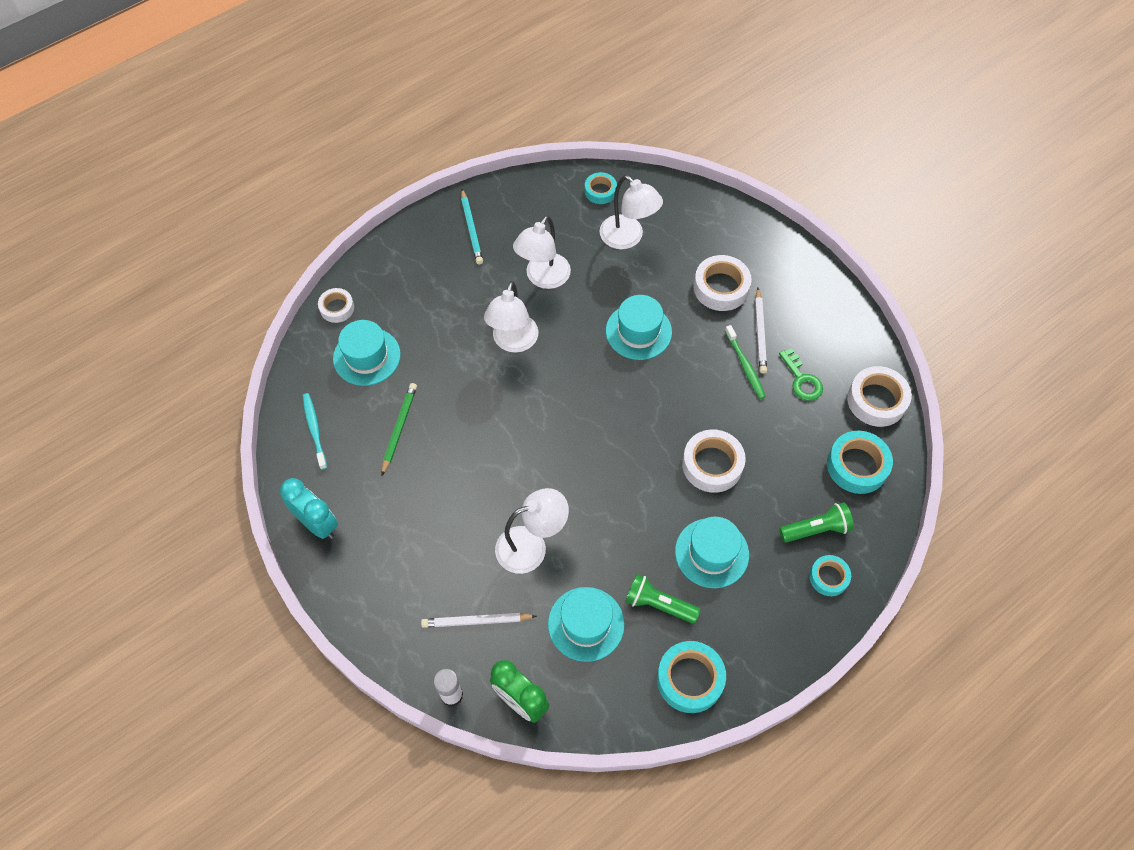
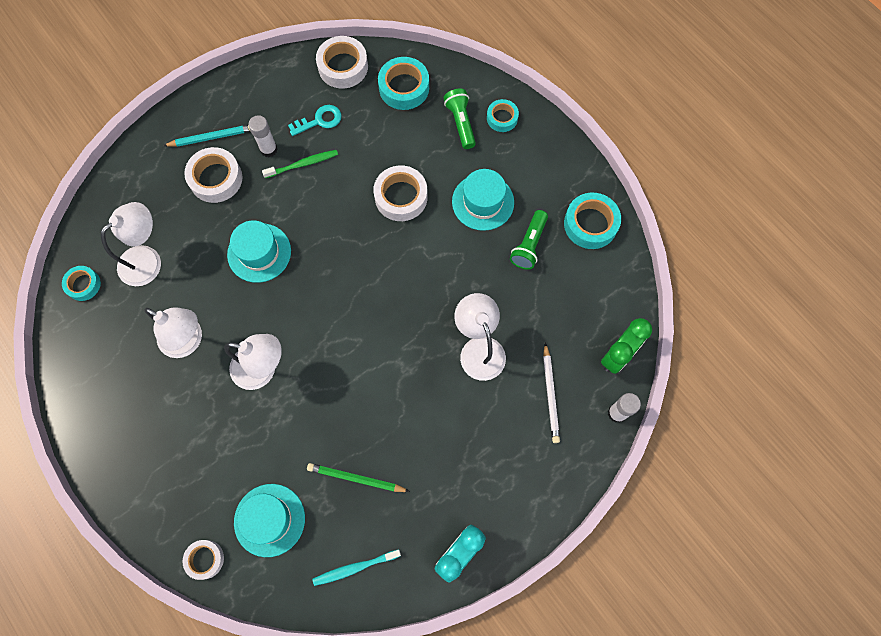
camera: 90 degrees left, 10 degrees up
(471, 229) = (115, 417): turquoise pencil -> turquoise pencil (212, 137)
(586, 624) = (548, 303): turquoise hat -> none
(760, 333) = (269, 149): white pencil -> white glue stick
(802, 380) = (319, 120): green key -> turquoise key

